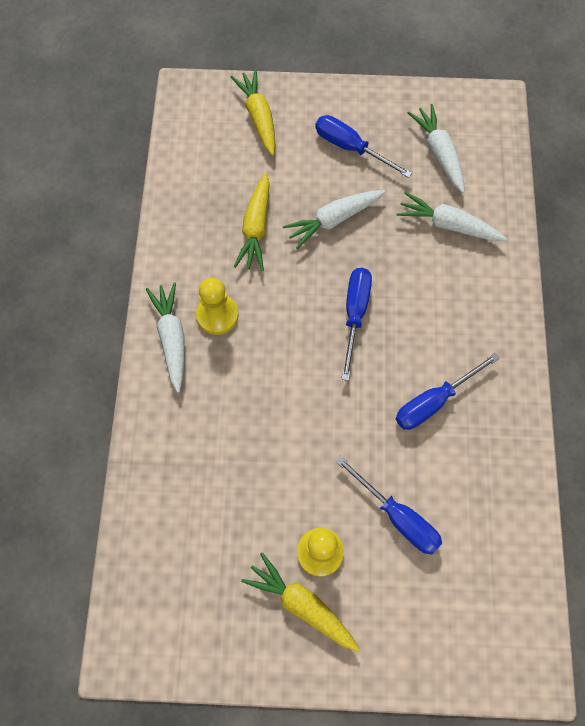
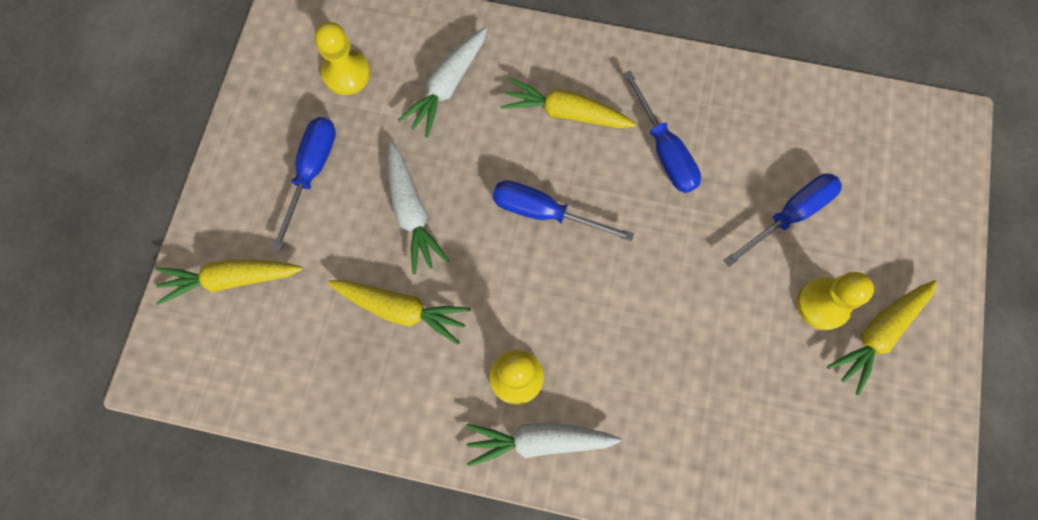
camera: 80 degrees left, 5 degrees up
(350, 148) = (312, 172): blue screwdriver -> blue screwdriver turned 150 degrees clockwise
(439, 153) = (346, 73): white carrot -> yellow pawn
(448, 317) = (565, 112): none -> yellow carrot

